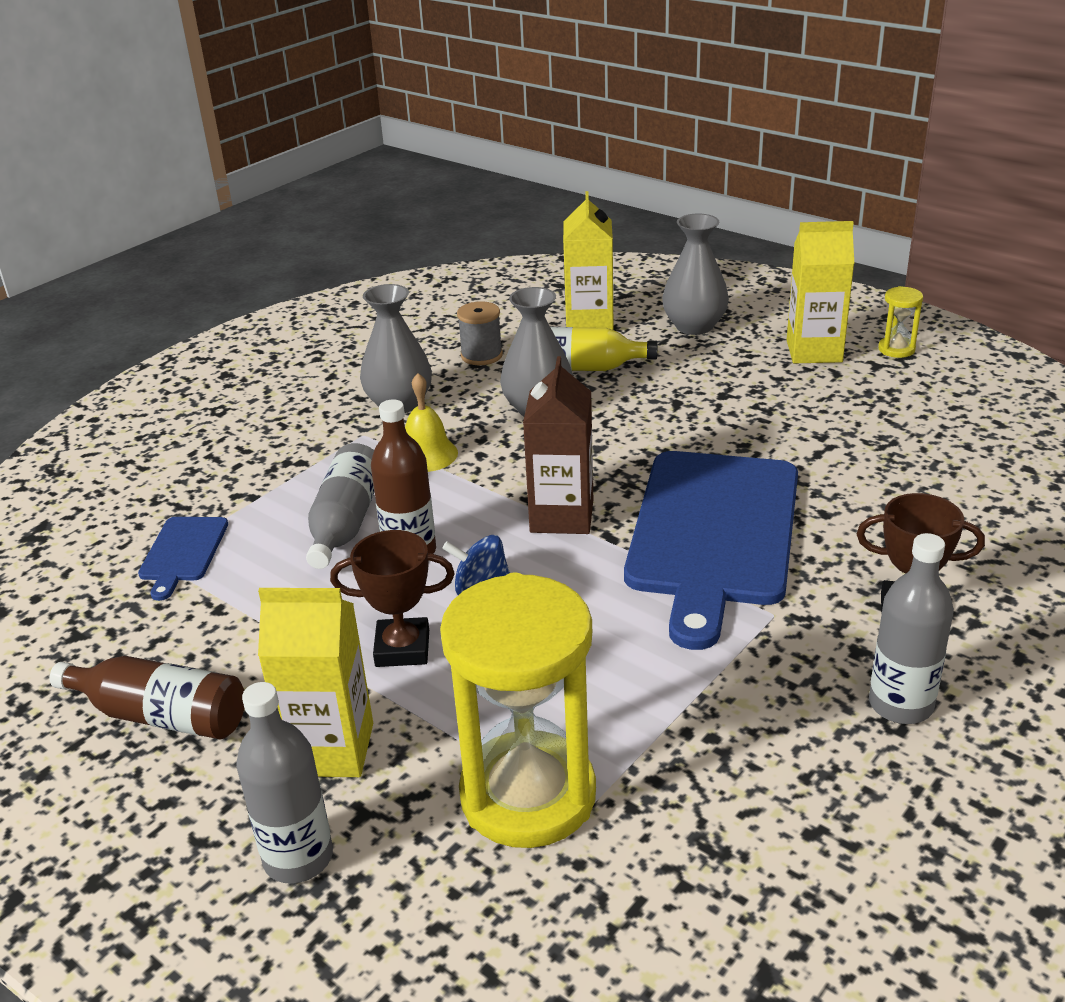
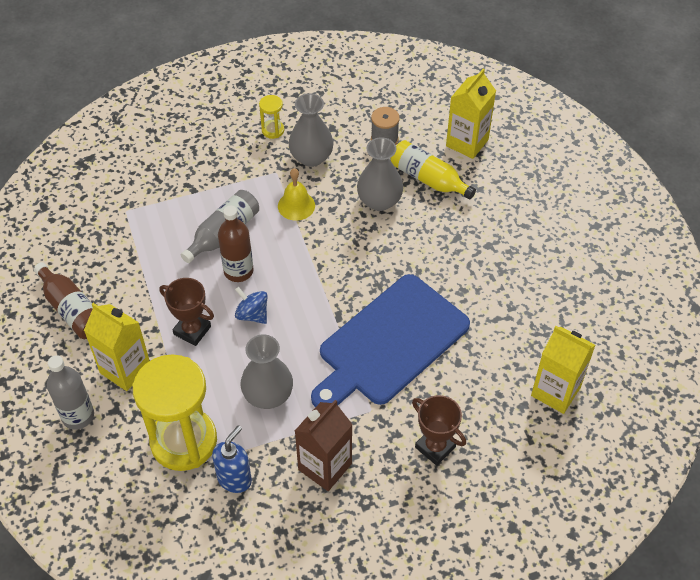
camera: 30 degrees right, 20 degrees up
(183, 552) = (139, 212): blue cutting board -> none
(562, 516) = (327, 288): brown carton -> brown carton (325, 466)
(666, 801) = (234, 479): none -> blue soap dispenser
(694, 326) = (525, 178): grey vase -> grey vase (268, 395)
(814, 351) = (575, 238): yellow carton -> yellow carton (555, 391)
(896, 349) = (626, 263): yellow hourglass -> yellow hourglass (273, 130)
(900, 704) = (378, 494): grey bottle -> none

